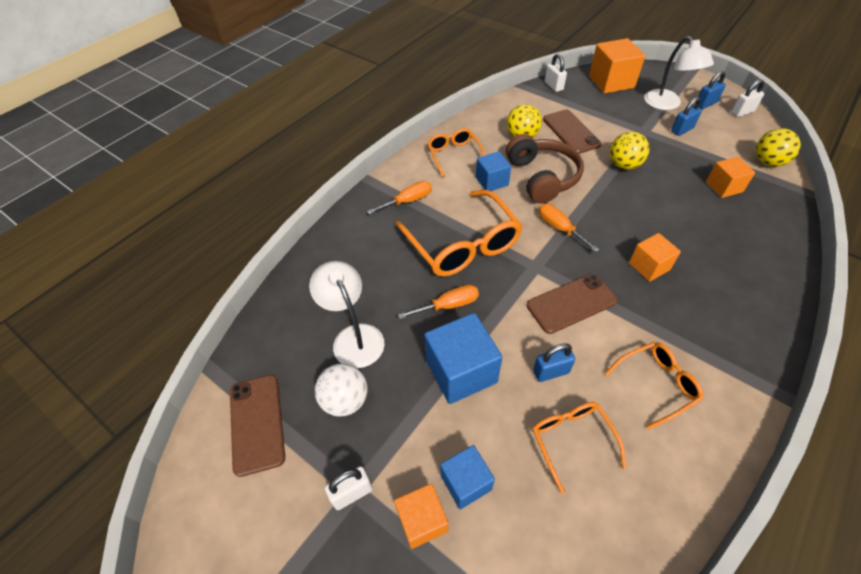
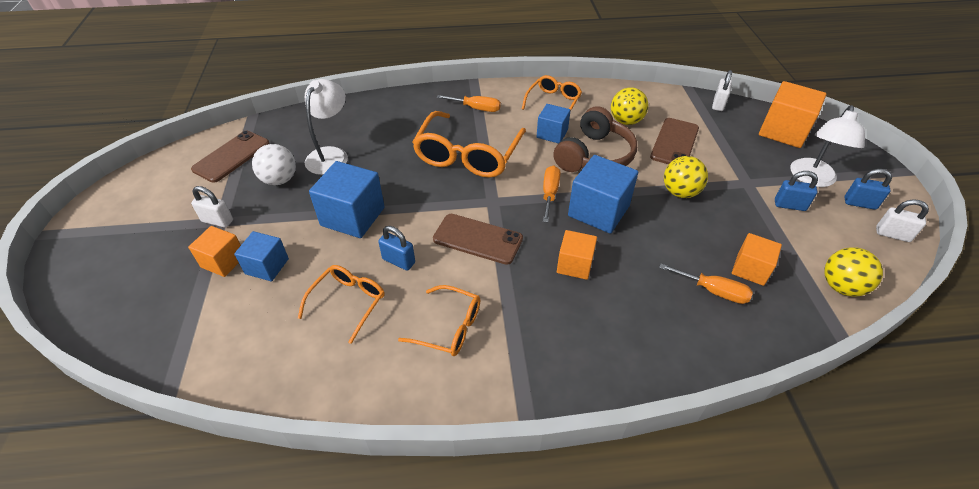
camera: 45 degrees right, 5 degrees down
(448, 305) = (403, 180): orange screwdriver -> orange screwdriver (713, 291)
(604, 216) = (598, 211): none -> blue cube

